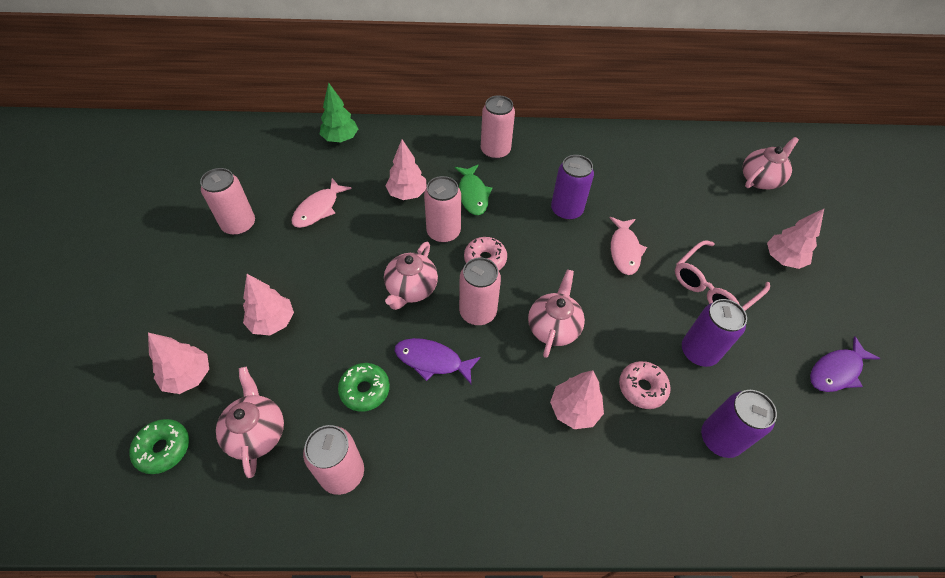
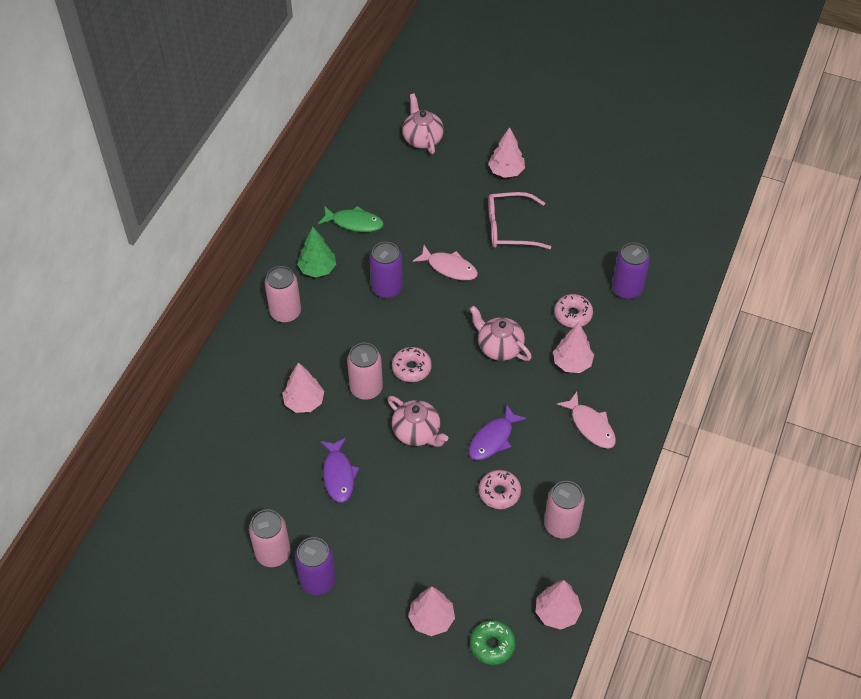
camera: 65 degrees left, 0 degrees up
(257, 432) = (505, 576): pink teapot -> none
(272, 322) = (403, 546): pink tree -> pink tree (557, 613)
(318, 209) = (286, 480): pink fish -> pink fish (590, 425)
(340, 139) = (195, 437): green tree -> green tree (317, 269)
(365, 390) = (499, 492): green donut -> pink donut
(473, 194) = (332, 350): green fish -> green fish (354, 222)
(478, 312) = (462, 392): pink can -> none
(698, 352) = (559, 267): purple can -> purple can (317, 580)
(713, 287) = (510, 228): pink glasses -> pink glasses turned 105 degrees clockwise
(836, 371) = (607, 197): purple fish -> purple fish (338, 475)

